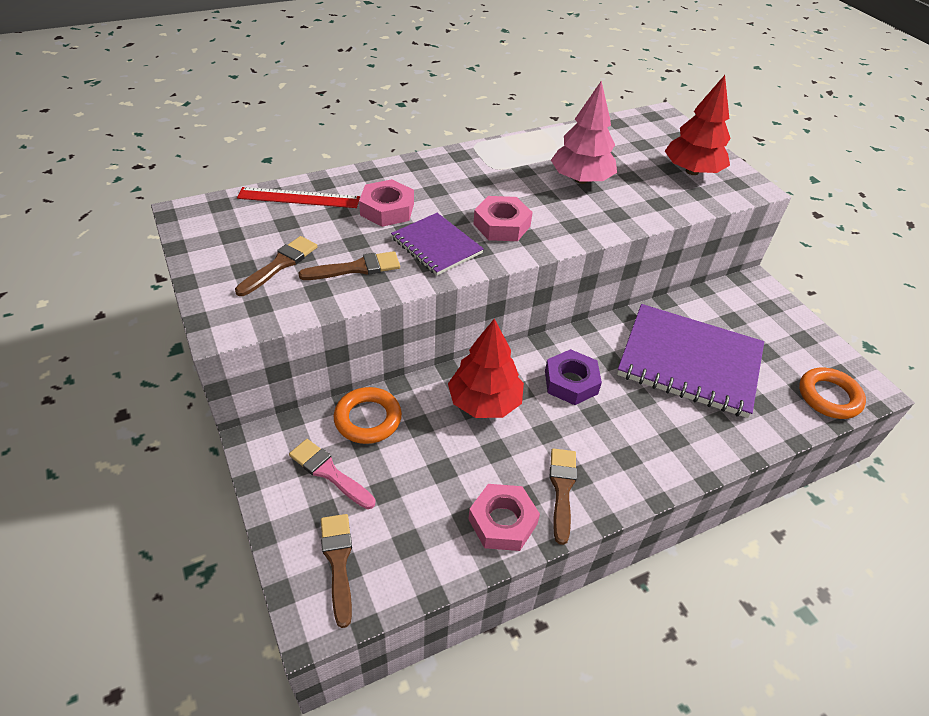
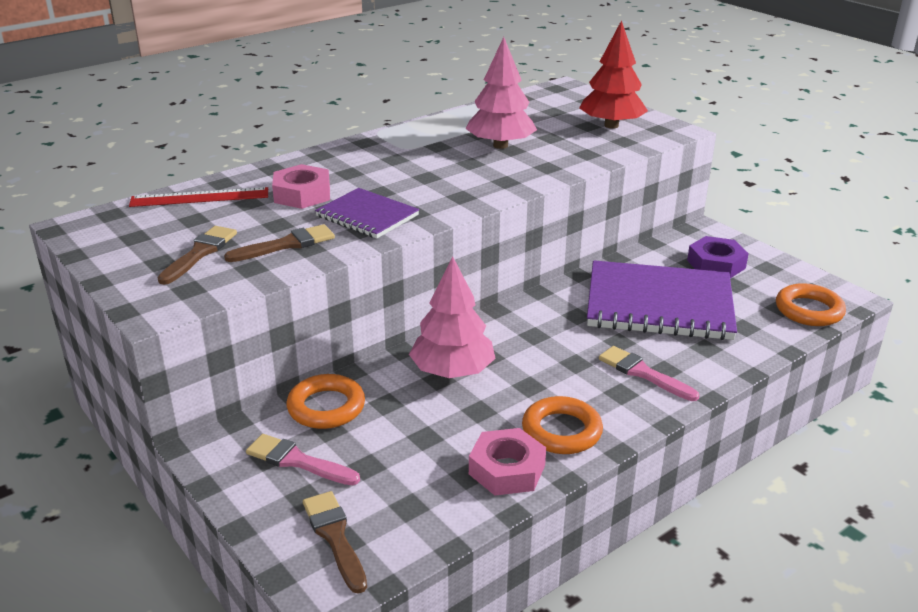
camera: 10 degrees left, 15 degrees down
(484, 402) = (452, 371): red tree -> pink tree
(502, 225) = (431, 191): pink nut -> none
(562, 489) = (561, 431): brown brush -> orange ring
(571, 382) = (540, 340): purple nut -> purple nut (716, 264)
(653, 439) = (643, 373): none -> pink brush

